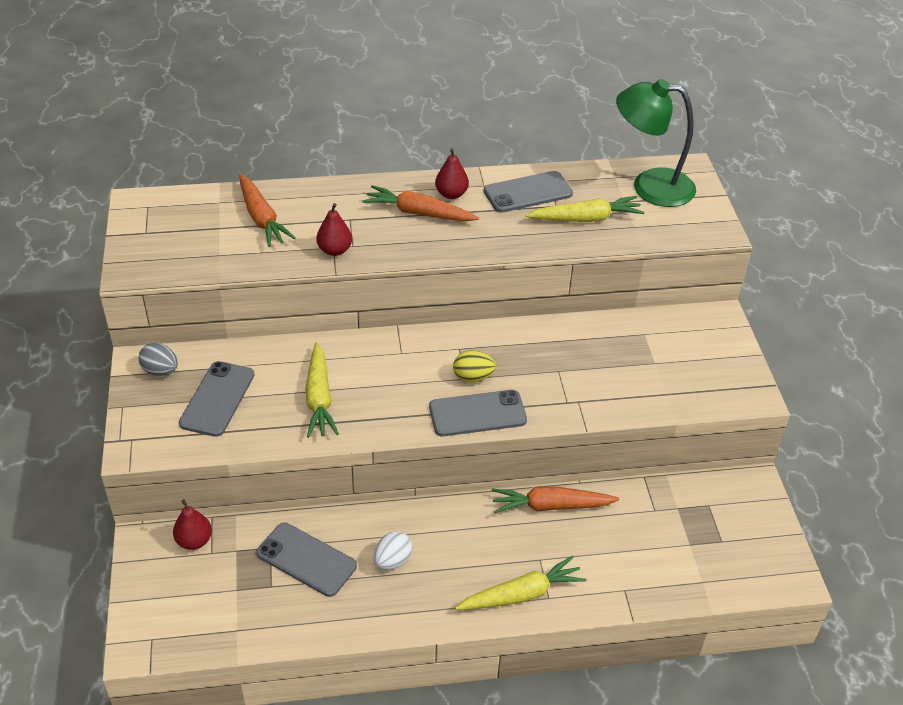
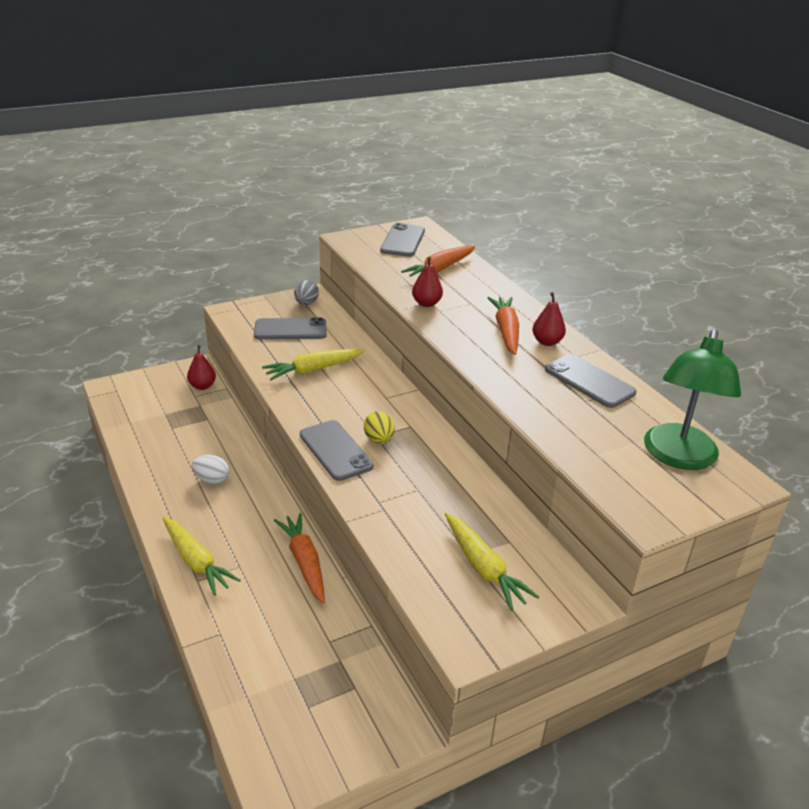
camera: 70 degrees right, 10 degrees down
(306, 560) = (200, 437): grey phone -> grey phone (402, 241)
(585, 219) = (581, 421): yellow carrot -> yellow carrot (483, 568)
(650, 186) = (678, 457): green lamp -> green lamp turned 150 degrees counterclockwise

